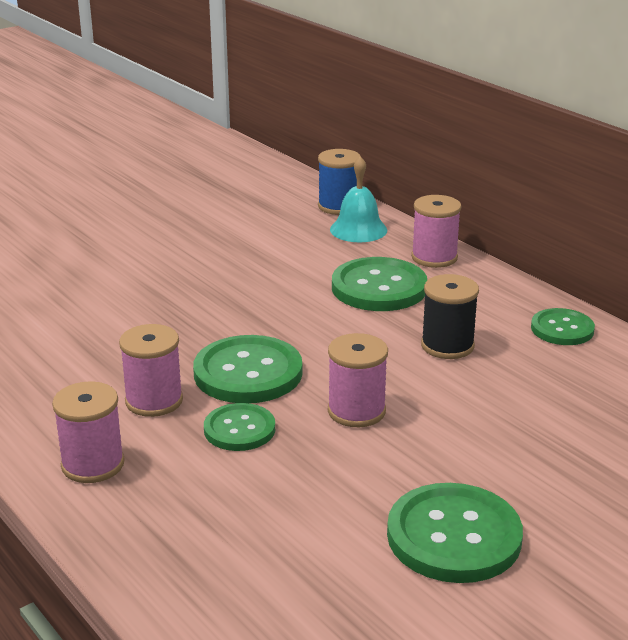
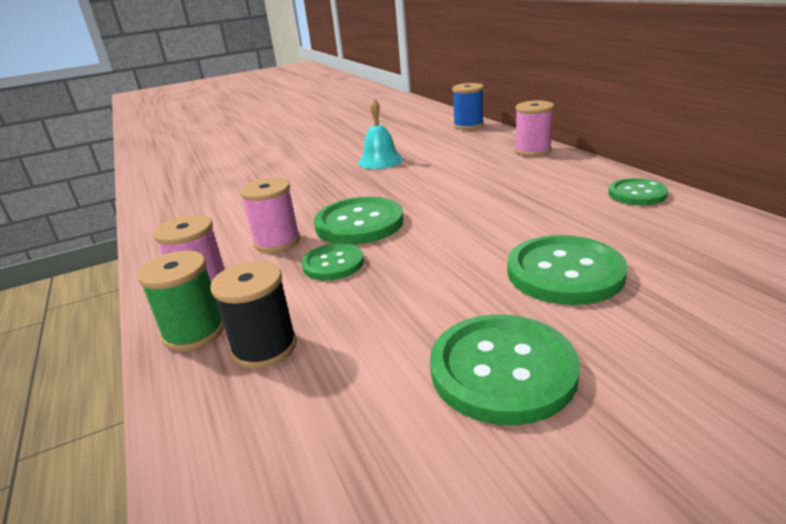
camera: 15 degrees right, 0 degrees up
(119, 518) = (194, 332): none -> green spool
(356, 411) = (438, 252): pink spool -> none
(358, 229) = (478, 137): turquoise bell -> turquoise bell (380, 161)
(379, 288) = (484, 169): green button -> green button (564, 272)
(447, 346) = (531, 205): black spool -> black spool (264, 347)

